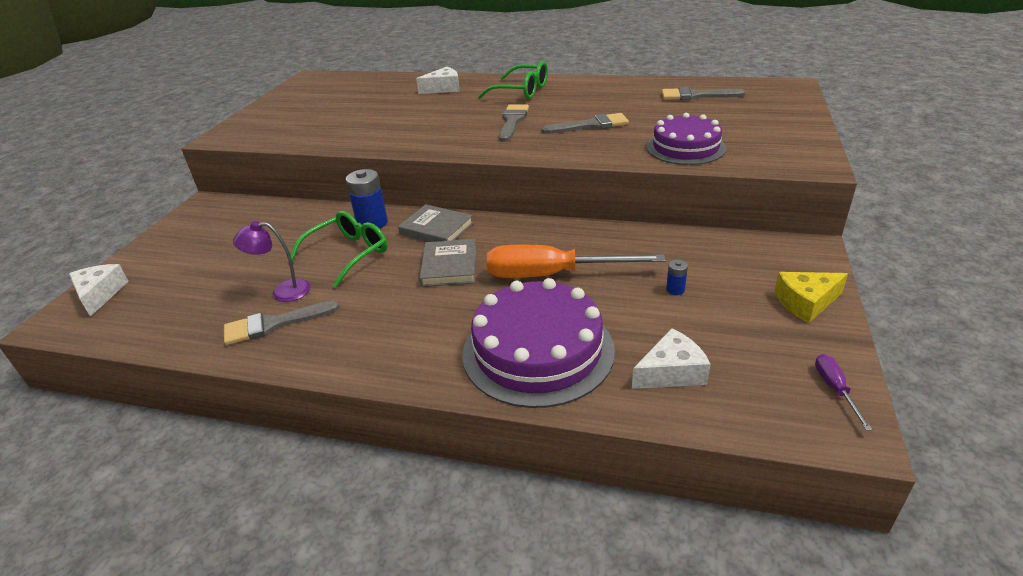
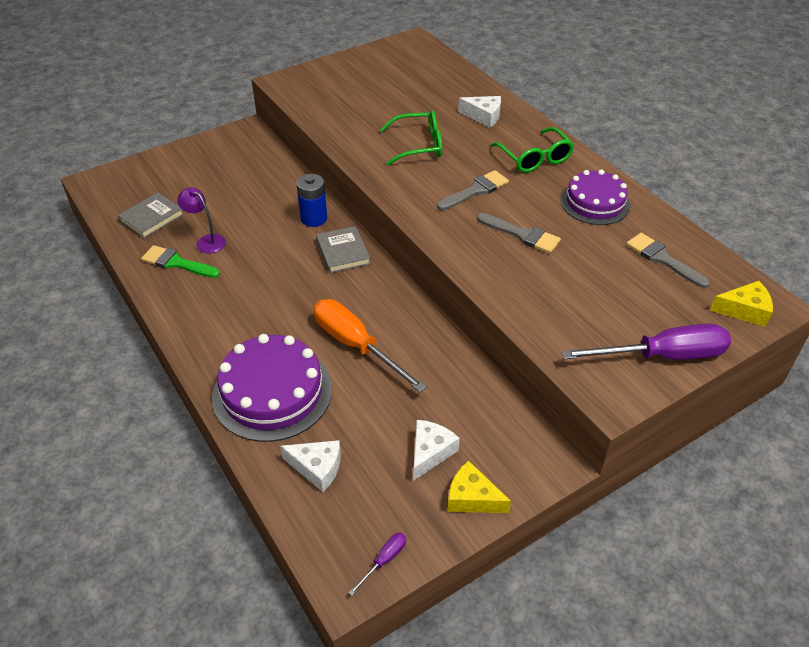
camera: 40 degrees right, 10 degrees up
(100, 294) = (127, 175): white cheese -> white cheese (430, 452)
(274, 324) = (177, 263): grey brush -> green brush
(348, 254) = (270, 236): green glasses -> green glasses (419, 145)
(449, 266) = (310, 290): grey book -> grey book (151, 218)
(675, 289) = (409, 418): blue battery -> none
(685, 147) = (550, 309): purple cake -> purple cake (595, 202)
(783, 94) = (744, 310): none -> yellow cheese
(792, 132) = (662, 356): none -> purple screwdriver

